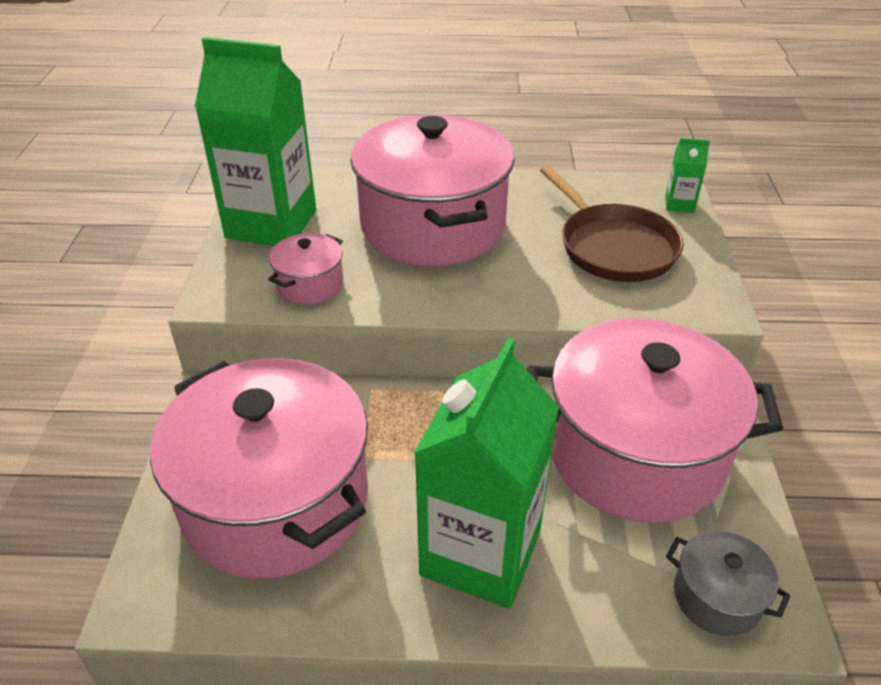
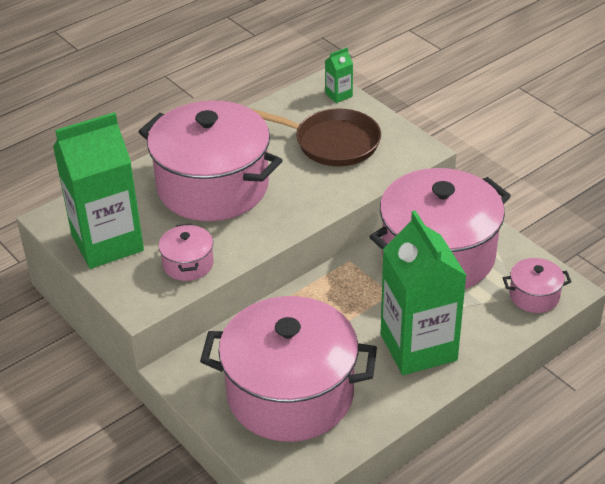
camera: 40 degrees left, 0 degrees up
(717, 597) = (534, 296): grey pot -> pink pot

